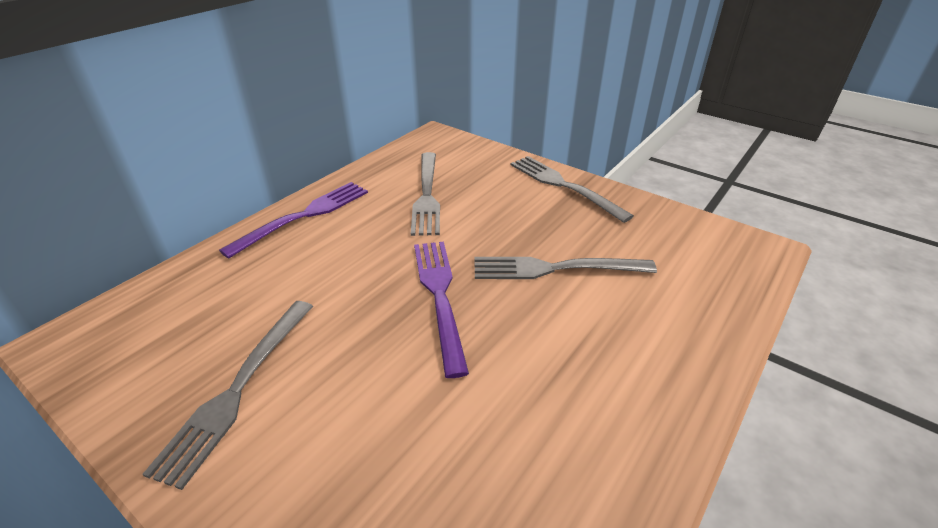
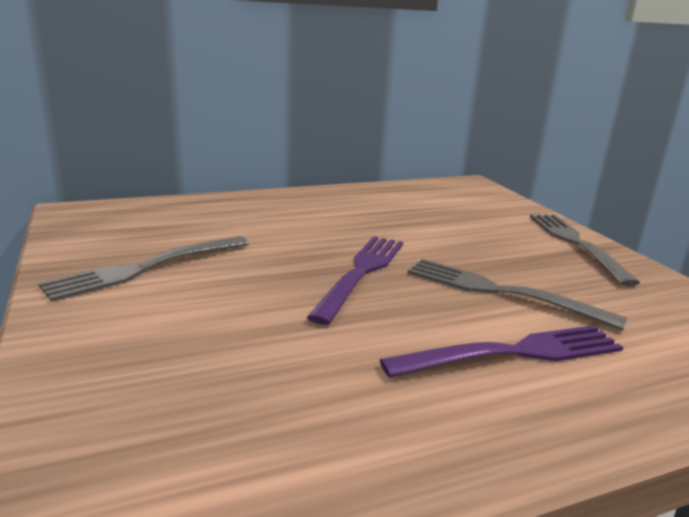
camera: 30 degrees right, 15 degrees down
(304, 216) = (302, 198): purple fork -> purple fork (514, 353)
(427, 195) = (421, 214): grey fork -> none

